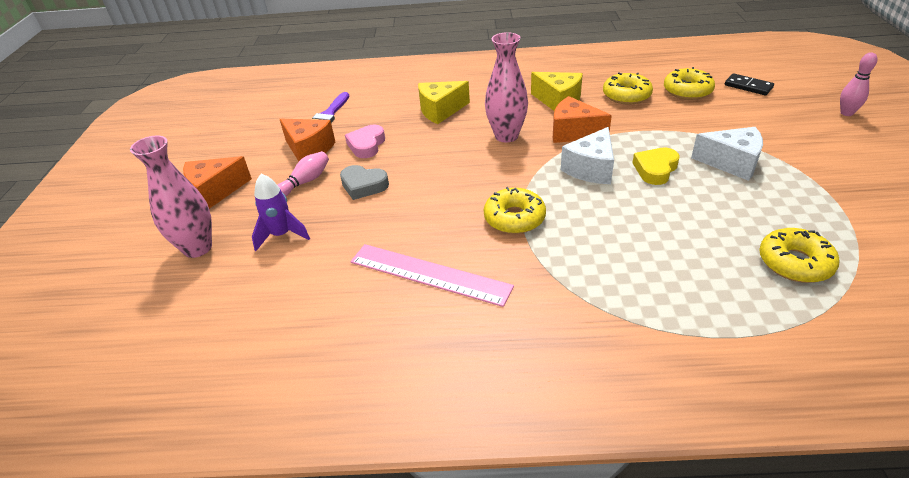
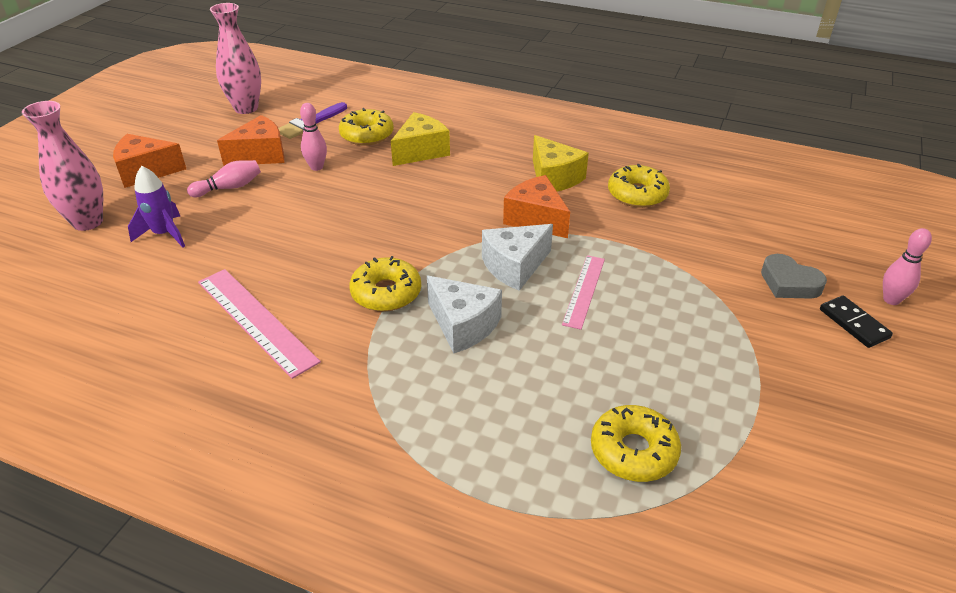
camera: 20 degrees right, 0 degrees up
(309, 149) = (260, 155): orange cheese -> orange cheese turned 90 degrees counterclockwise
(363, 185) = (277, 209): grey heart -> grey heart (789, 283)
(366, 145) = (316, 167): pink heart -> pink bowling pin
(440, 110) = (421, 151): yellow cheese -> yellow cheese turned 135 degrees clockwise
(506, 136) = (461, 201): pink vase -> pink vase (246, 108)
(655, 169) = (584, 291): yellow heart -> pink ruler
(687, 91) = (715, 210): yellow donut -> yellow donut (367, 135)
(731, 163) = (679, 313): white cheese -> white cheese (463, 325)
(748, 86) = (797, 227): black domino -> black domino (854, 323)

